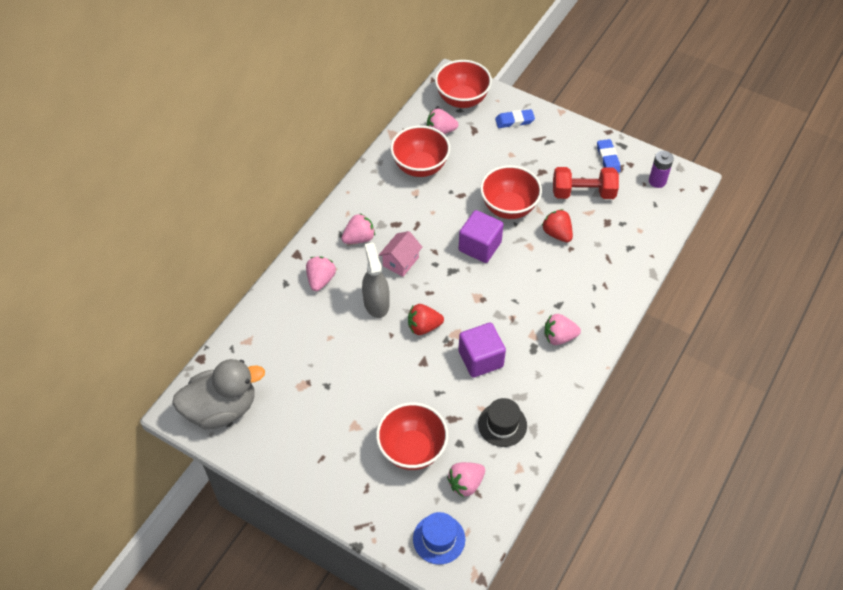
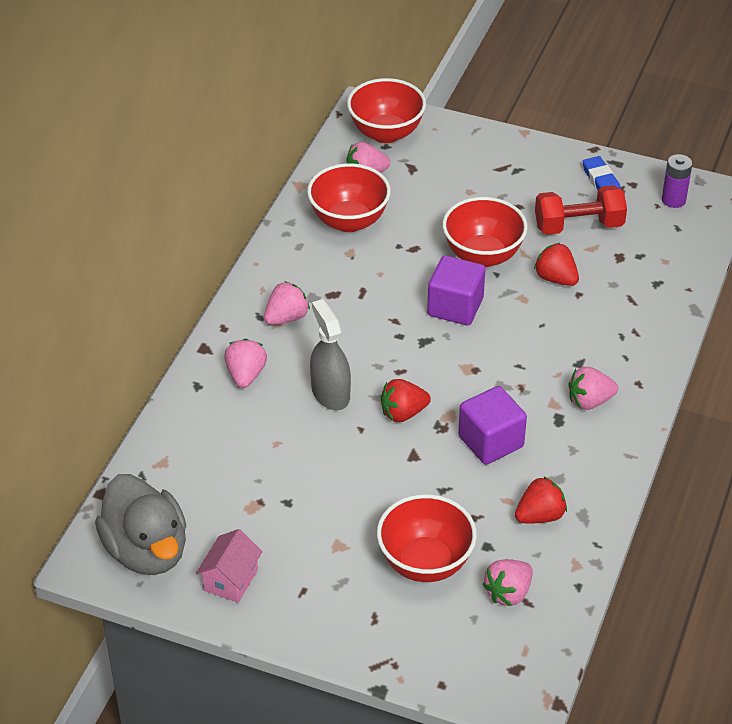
camera: 10 degrees left, 10 degrees down
(221, 409) = (147, 551): grey duck -> grey duck turned 90 degrees clockwise
(400, 261) = (351, 339): pink house -> pink house (230, 580)
(439, 539) = (489, 664): blue hat -> none
(502, 424) = (540, 516): black hat -> red strawberry
(514, 121) = (464, 150): blue eraser -> none

